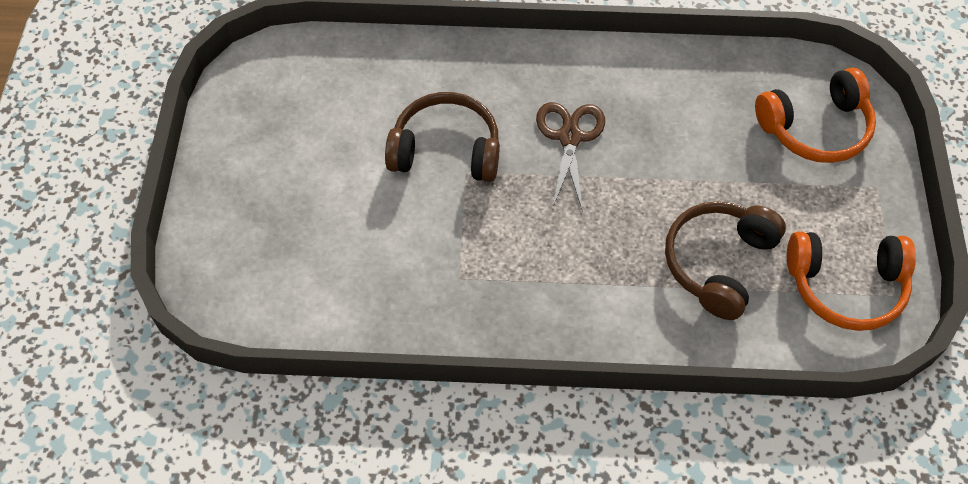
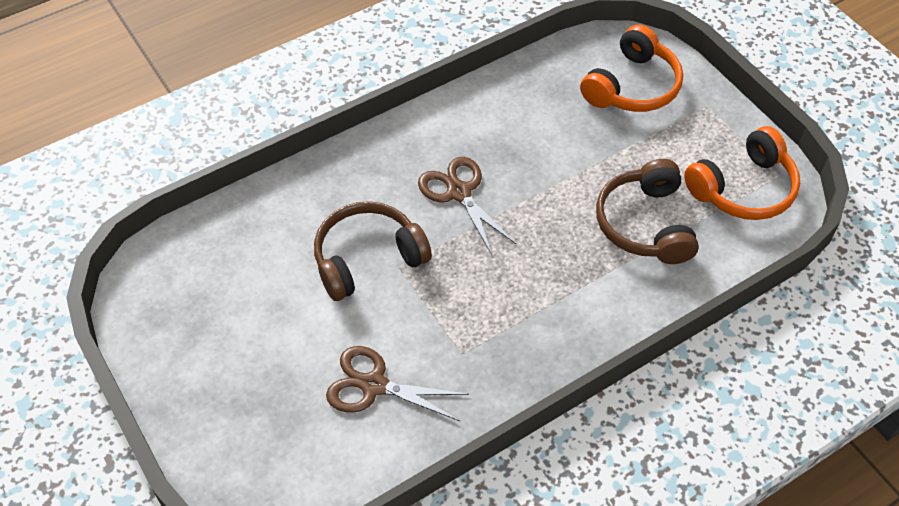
camera: 35 degrees left, 5 degrees down
(367, 259) = (374, 385): none -> brown scissors

